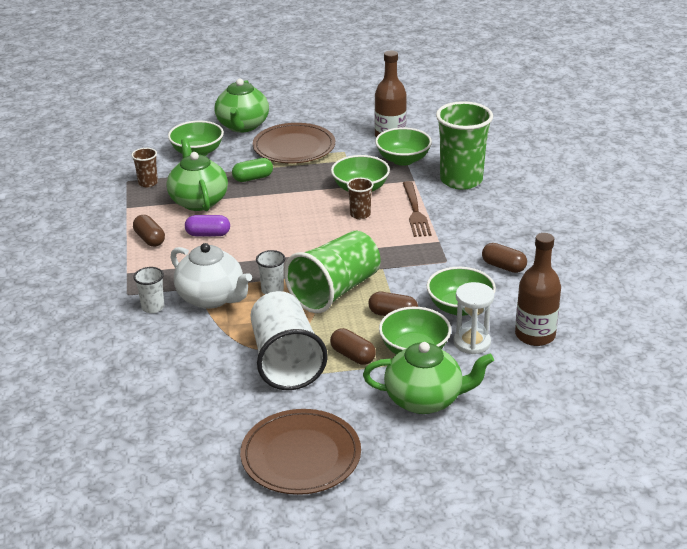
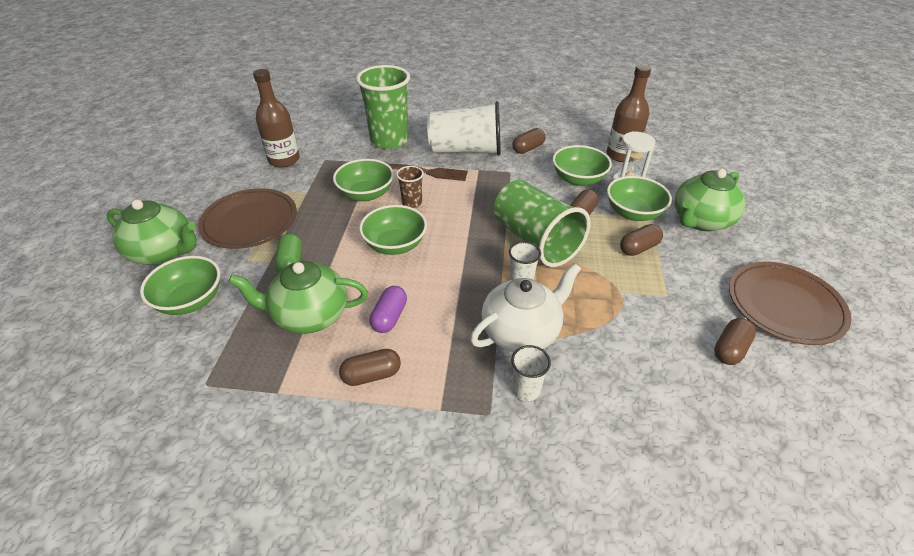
camera: 75 degrees left, 10 degrees up
(148, 183) = (229, 361): brown cup -> none
(226, 415) = (730, 349): none -> brown capsule
(285, 360) = (642, 292): white cup -> white cup (466, 150)
(403, 160) = (332, 161): green bowl -> green bowl (395, 245)
(425, 399) = (700, 221): green teapot -> green teapot turned 150 degrees counterclockwise

